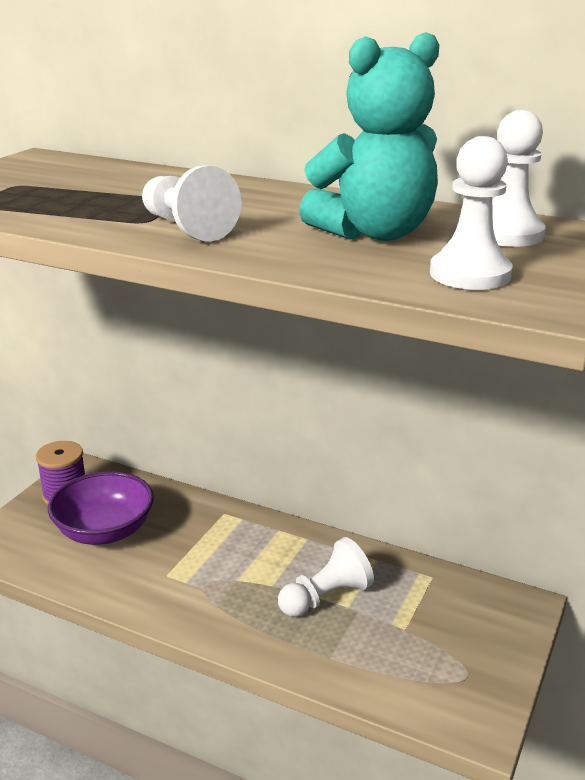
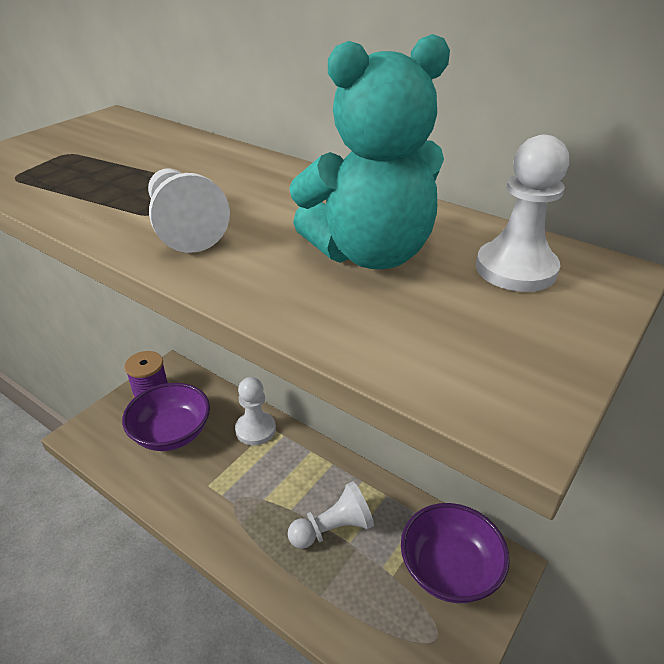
camera: 10 degrees right, 10 degrees up
(465, 616) = (449, 569): none -> purple bowl
(470, 274) = (450, 338): white pawn -> white pawn (255, 429)

